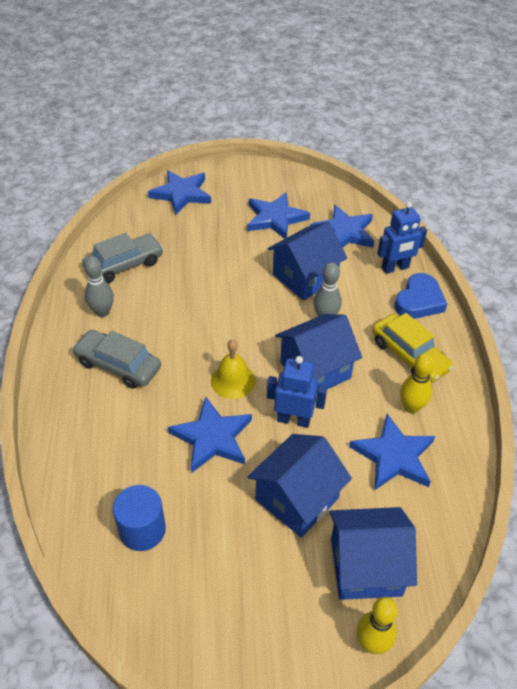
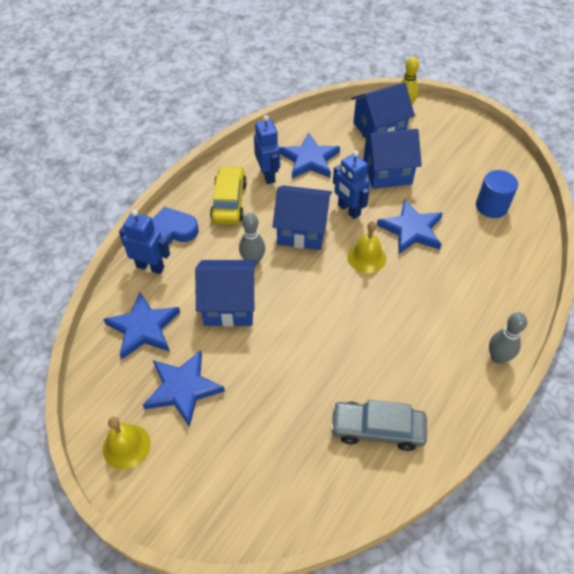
camera: 140 degrees left, 5 degrees up
(102, 312) = (431, 384): grey bowling pin -> grey bowling pin (497, 357)
(118, 365) = (446, 321): grey car -> none
(181, 194) = (241, 500): blue star -> none
(274, 180) = (126, 446): none -> yellow bell
(365, 566) = (379, 129): blue house -> blue house turned 60 degrees counterclockwise
(411, 407) = (268, 175): yellow bowling pin -> blue robot

